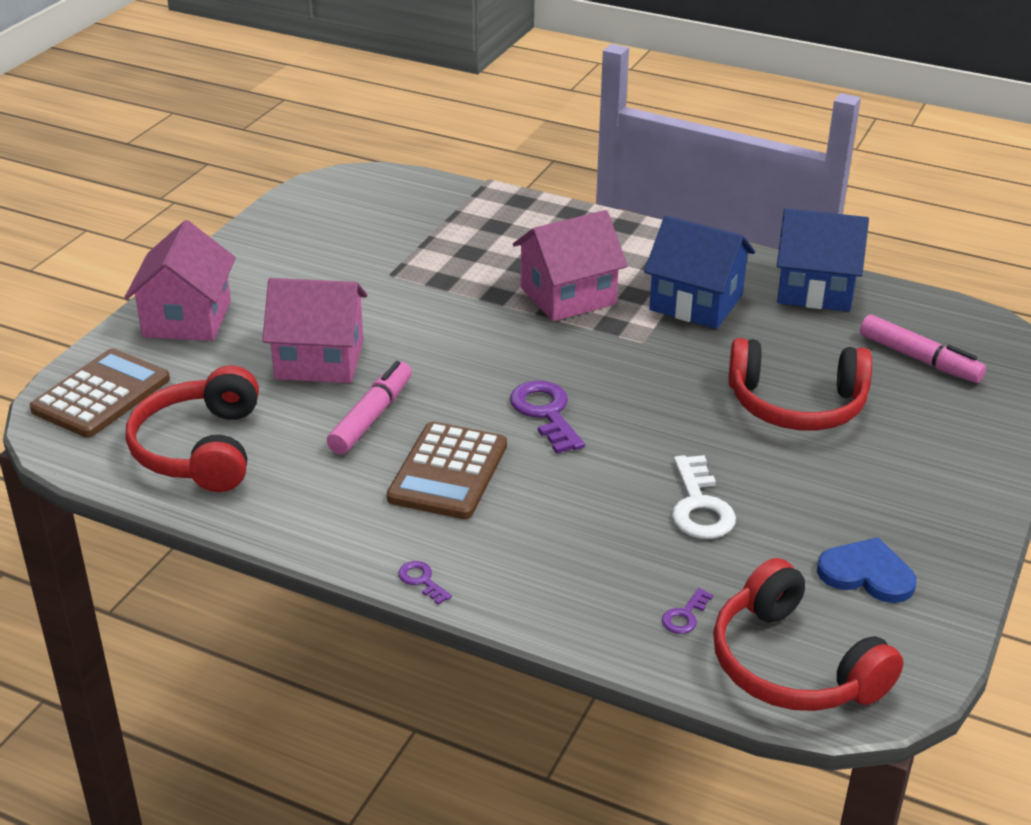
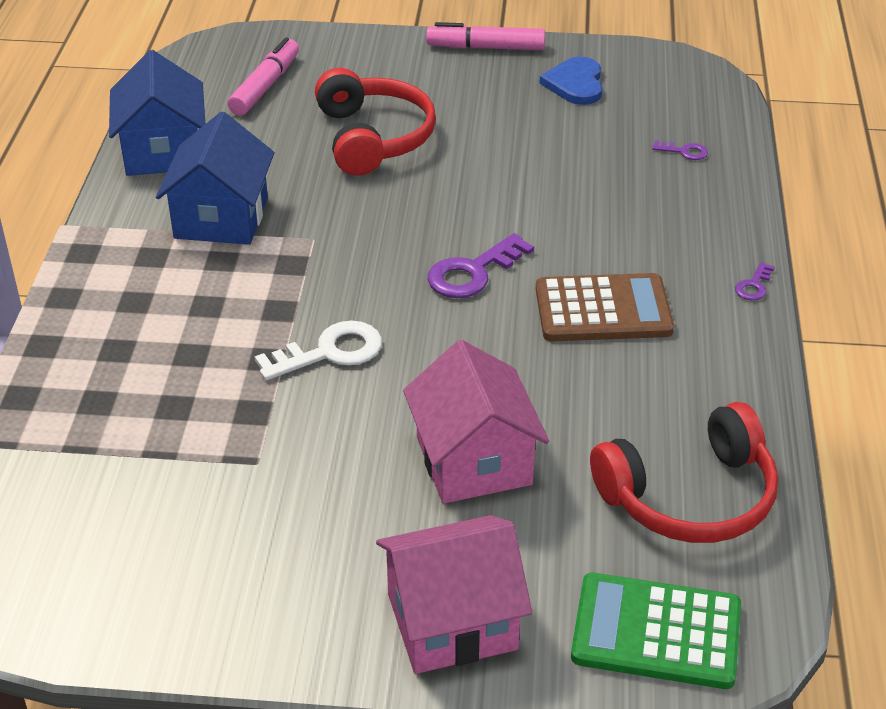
camera: 110 degrees left, 5 degrees up
(101, 395) = (656, 632): brown calculator -> green calculator
(371, 417) = (552, 386): pink marker -> pink marker (485, 48)
(568, 296) = (245, 305): pink house -> none
(699, 506) = (551, 165): white key -> white key (330, 352)
(792, 665) = (695, 102): red headphones -> none

